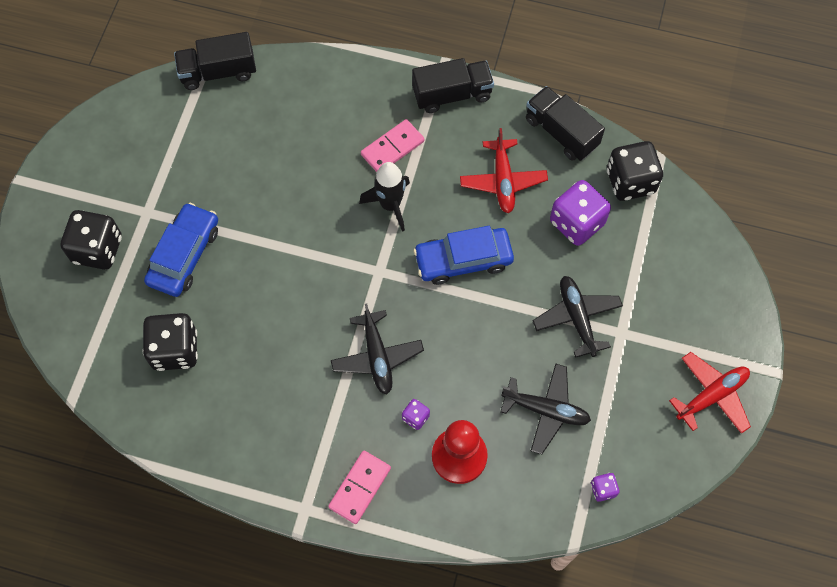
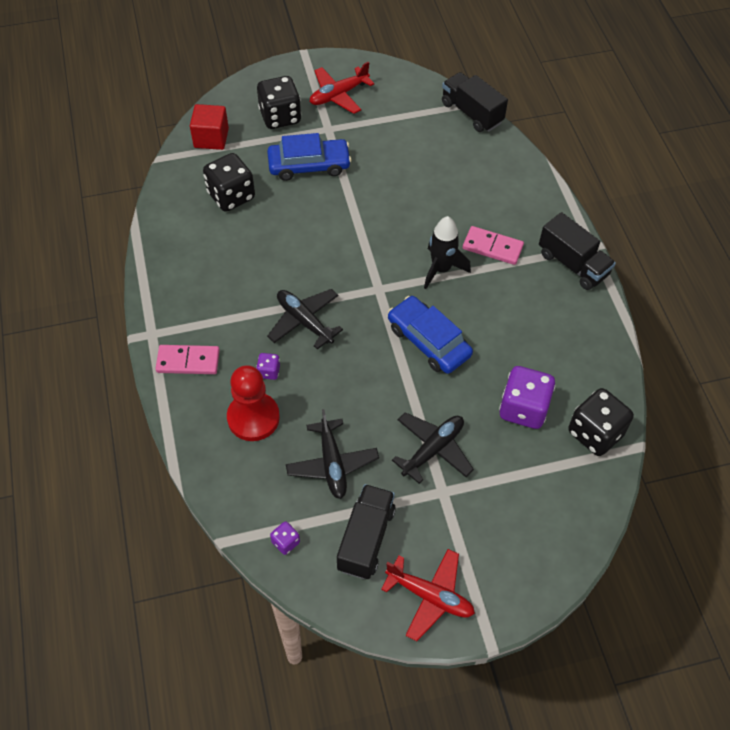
camera: 60 degrees right, 10 degrees down
(80, 332) = (211, 138): none -> red cube
(377, 356) = (304, 321): black plane -> black plane turned 90 degrees clockwise
(503, 181) = (521, 336): red plane -> red plane (338, 95)
(561, 132) = (601, 358): black truck -> black truck (366, 539)

